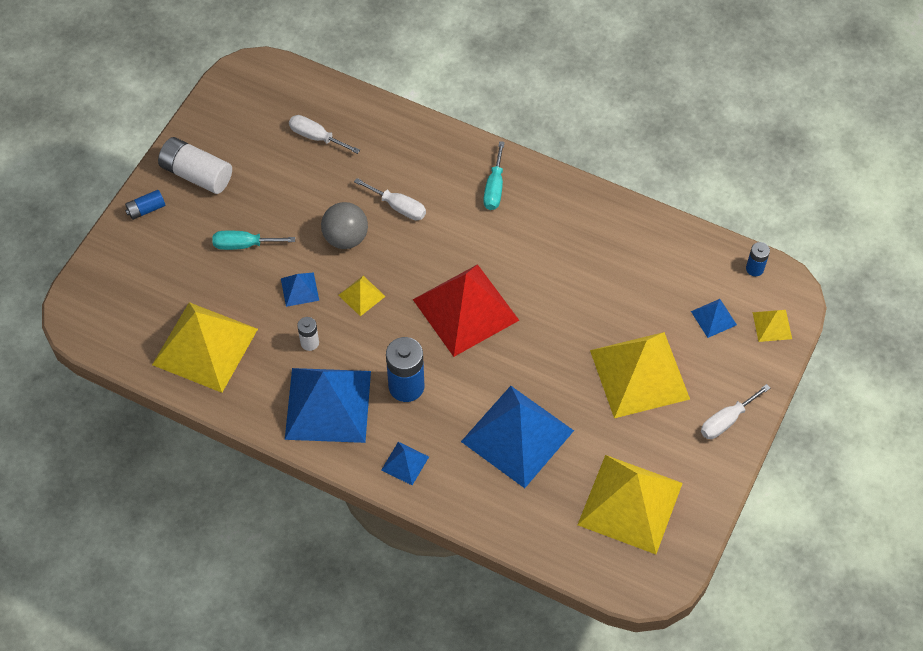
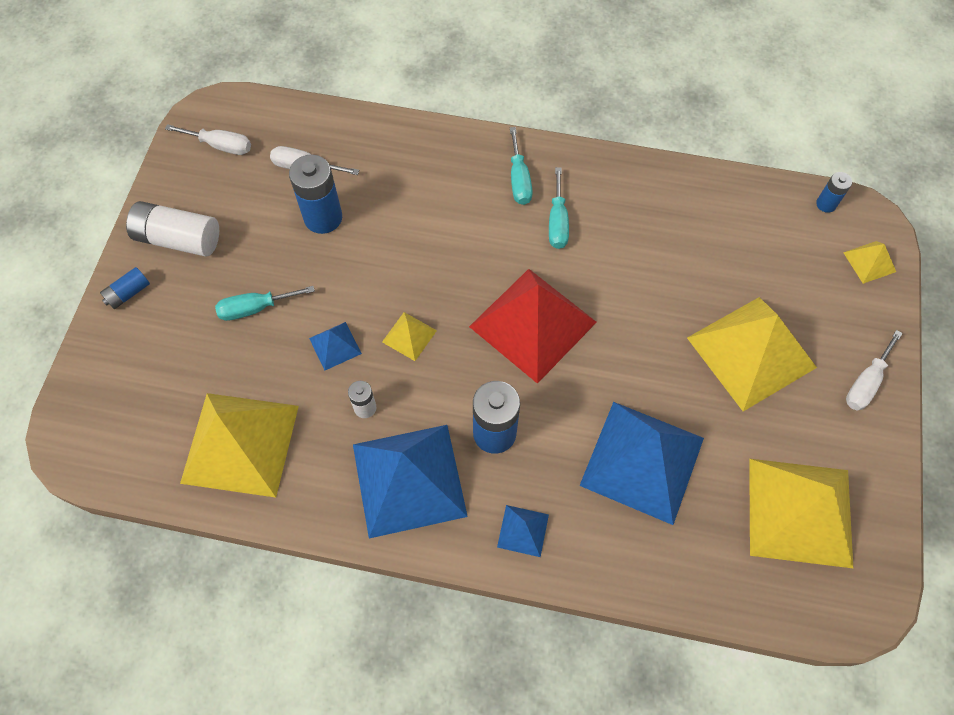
camera: 15 degrees left, 5 degrees up
(319, 183) = (323, 217): none -> blue battery
(346, 238) = (371, 273): grey ball -> none
(398, 207) = (420, 224): white screwdriver -> white screwdriver (220, 146)
(515, 231) = (557, 222): none -> turquoise screwdriver
(713, 318) = (805, 268): blue pyramid -> none

